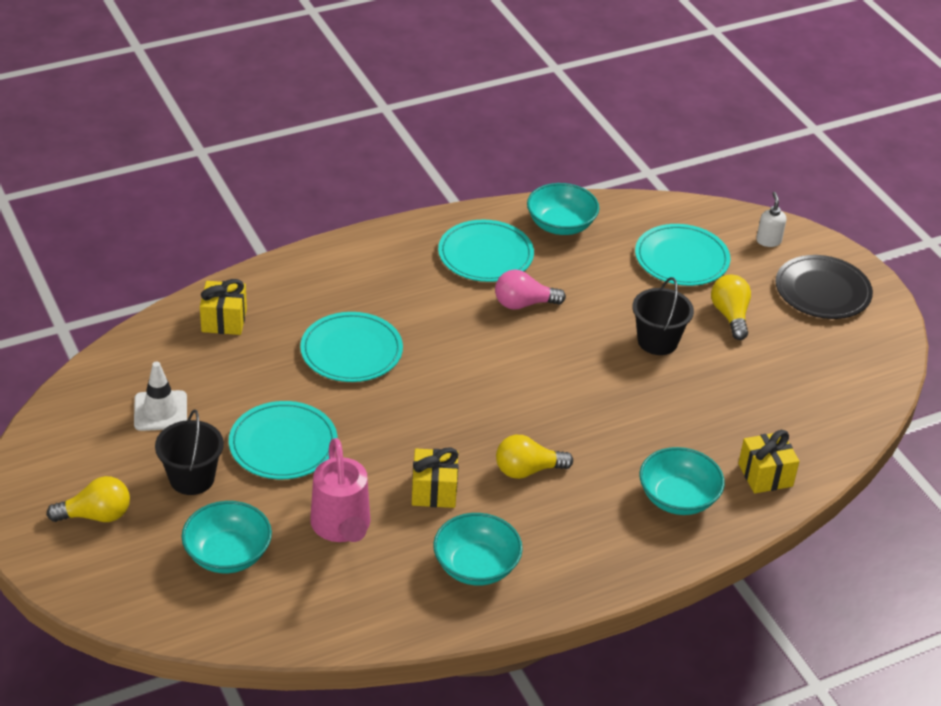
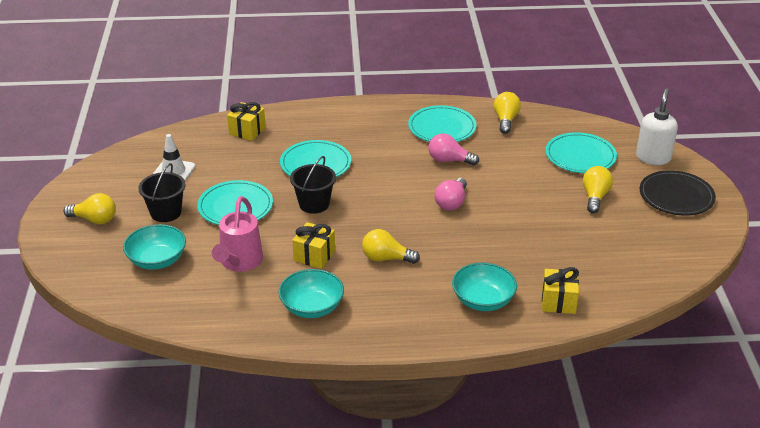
camera: 25 degrees right, 5 degrees down
(561, 225) = (505, 120): turquoise bowl -> yellow light bulb
(562, 367) = (451, 202): none -> pink light bulb
(657, 341) = (530, 201): black bucket -> black bucket (314, 204)
(768, 241) = (653, 157): white soap dispenser -> white soap dispenser, size x1.80

